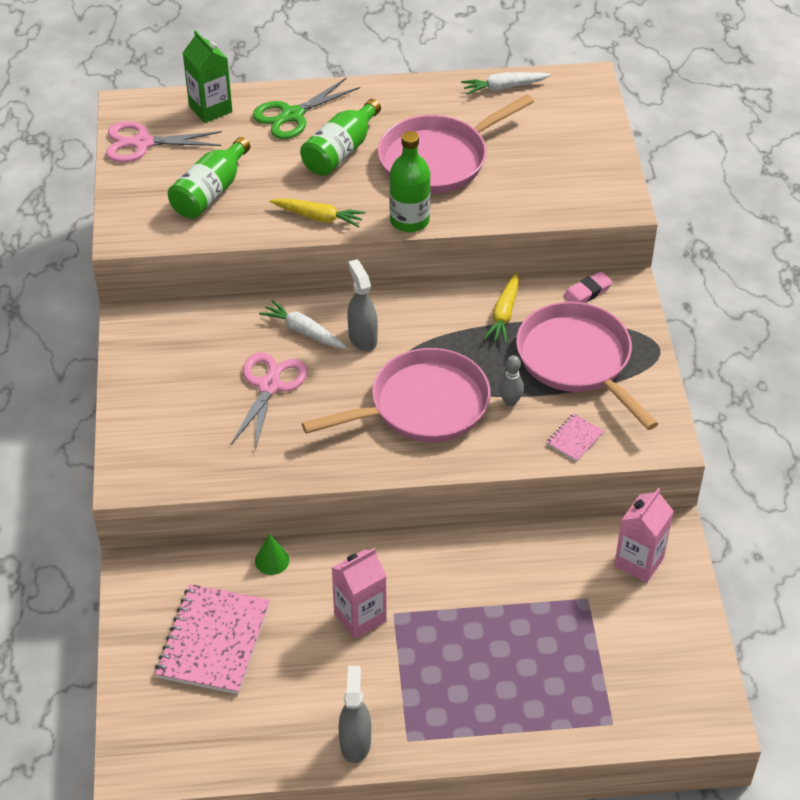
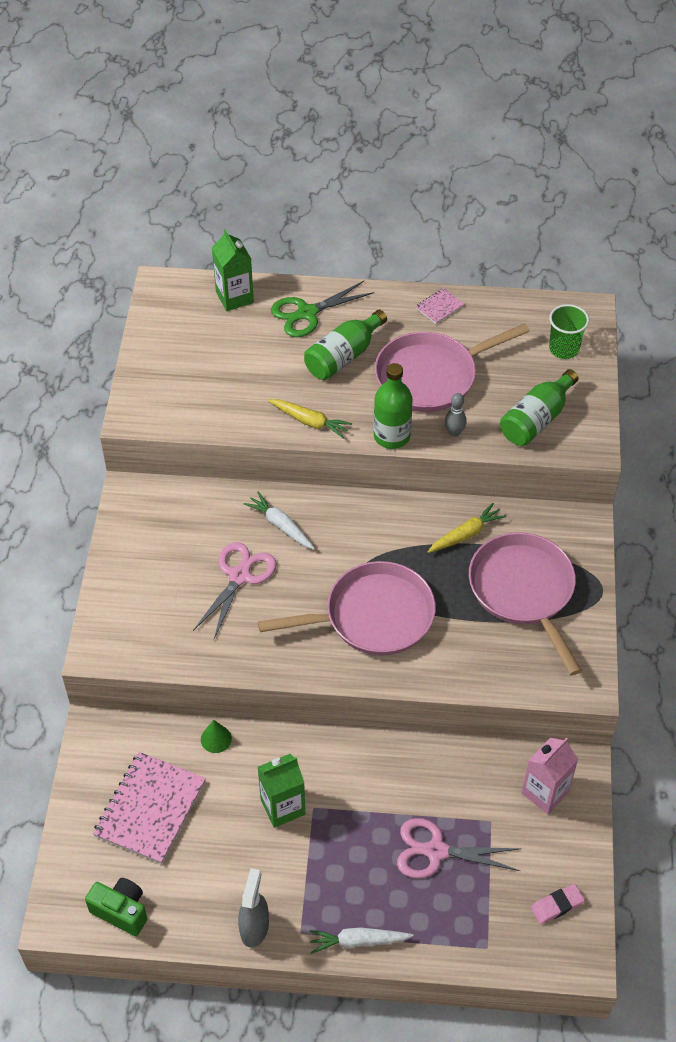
camera: 10 degrees right, 5 degrees up
(142, 143) = (167, 324): pink scissors -> pink scissors (435, 851)
(203, 749) = (121, 911): none -> green camera
(210, 192) = (217, 383): green bottle -> green bottle (536, 419)
(360, 617) = (282, 807): pink carton -> green carton
(362, 338) = (332, 540): grey spray bottle -> none
(504, 87) = (508, 309): white carrot -> white carrot (358, 941)
(504, 314) = (466, 534): yellow carrot -> yellow carrot turned 150 degrees counterclockwise
(510, 401) = (453, 623): grey bowling pin -> grey bowling pin (454, 432)
(571, 118) = (564, 349): none -> green cup
(574, 439) = (504, 670): pink notebook -> pink notebook (439, 307)
(587, 292) = (547, 522): pink eraser -> pink eraser (557, 905)

